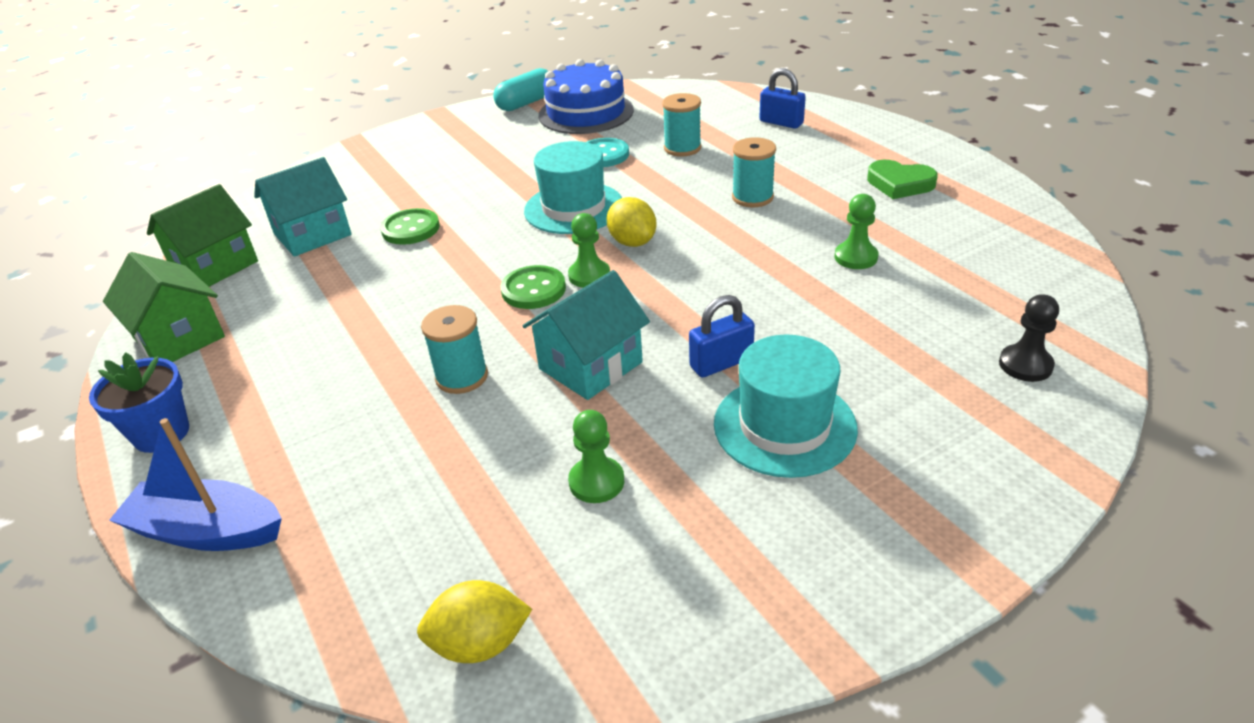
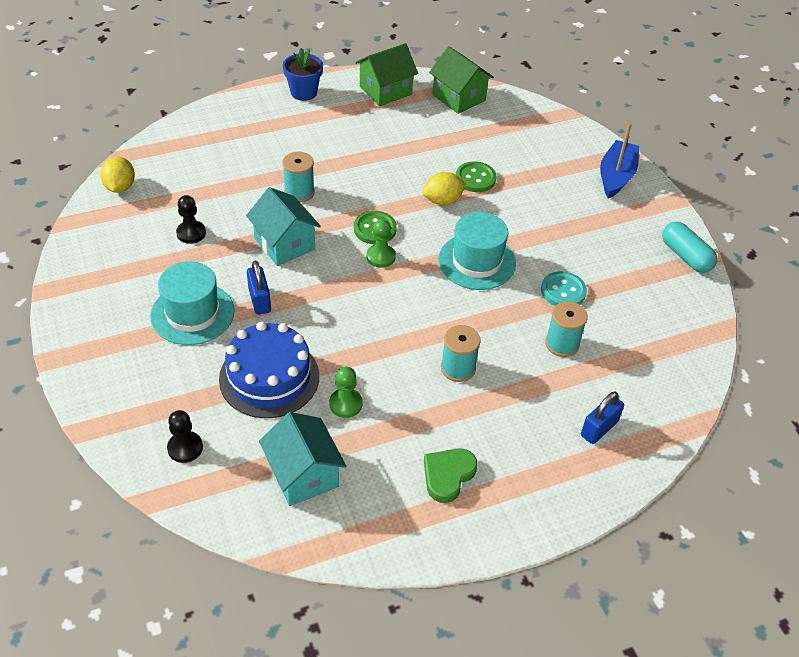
camera: 95 degrees right, 10 degrees up
(207, 531) = (228, 111): blue boat -> blue boat (616, 176)
(312, 234) = (484, 135): turquoise house -> turquoise house (303, 474)
(586, 113) = (654, 293): blue cake -> blue cake (269, 377)
(596, 482) = (191, 233): green pawn -> black pawn
(632, 242) = (415, 285): yellow lemon -> yellow lemon (443, 200)

